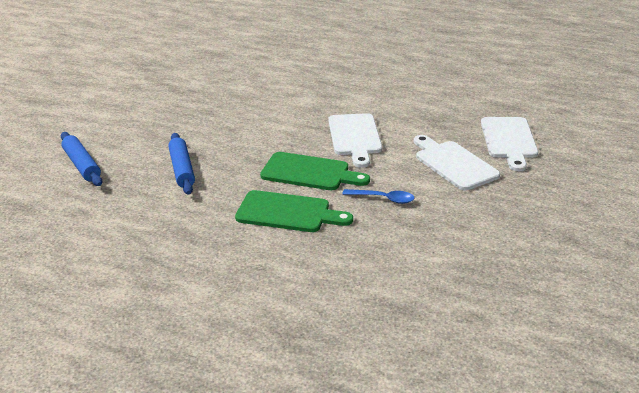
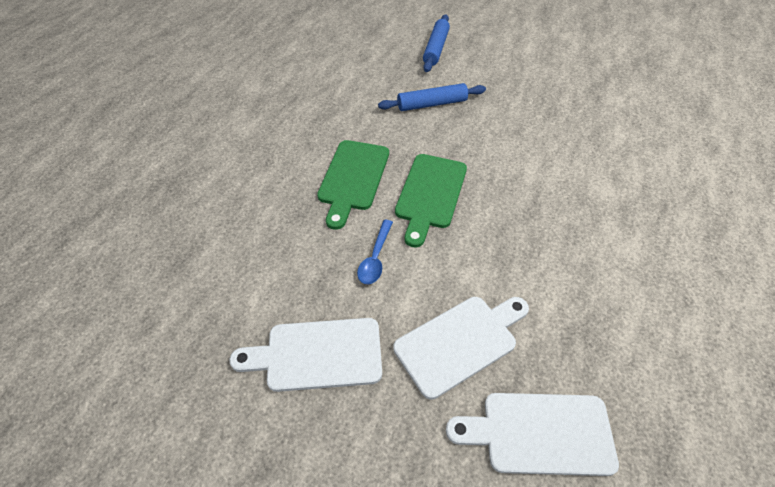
camera: 90 degrees right, 20 degrees up
(82, 165) = (436, 48): blue rolling pin -> blue rolling pin turned 45 degrees counterclockwise
(355, 137) = (516, 236): white cutting board -> white cutting board (317, 354)

